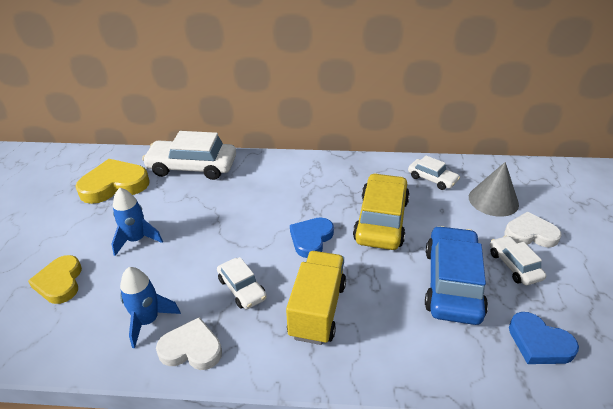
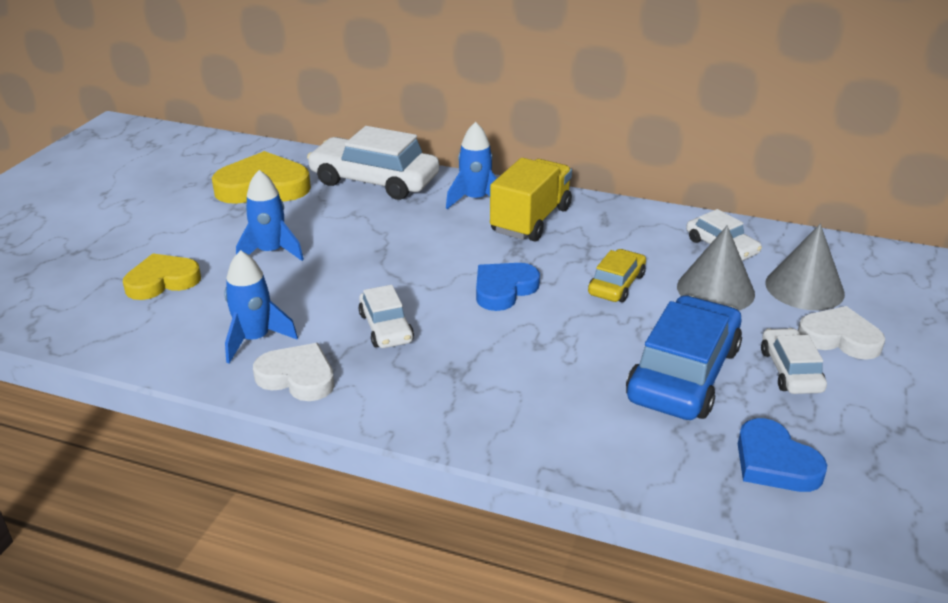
camera: 15 degrees right, 5 degrees down
(60, 282) = (162, 281): yellow heart -> yellow heart turned 60 degrees clockwise
(265, 170) = (475, 199): none -> blue rocket
(317, 310) = (476, 368): yellow truck -> yellow truck (531, 220)
(381, 220) = (616, 284): yellow car -> yellow car, size x0.54
(443, 212) = (715, 290): none -> grey cone

